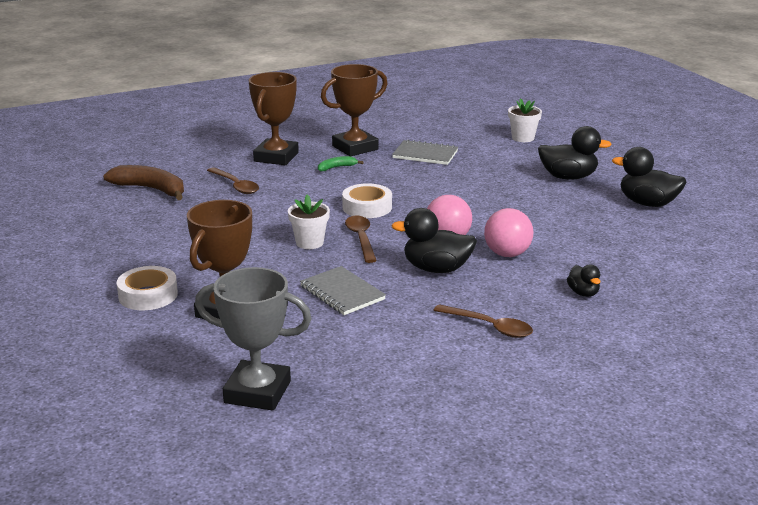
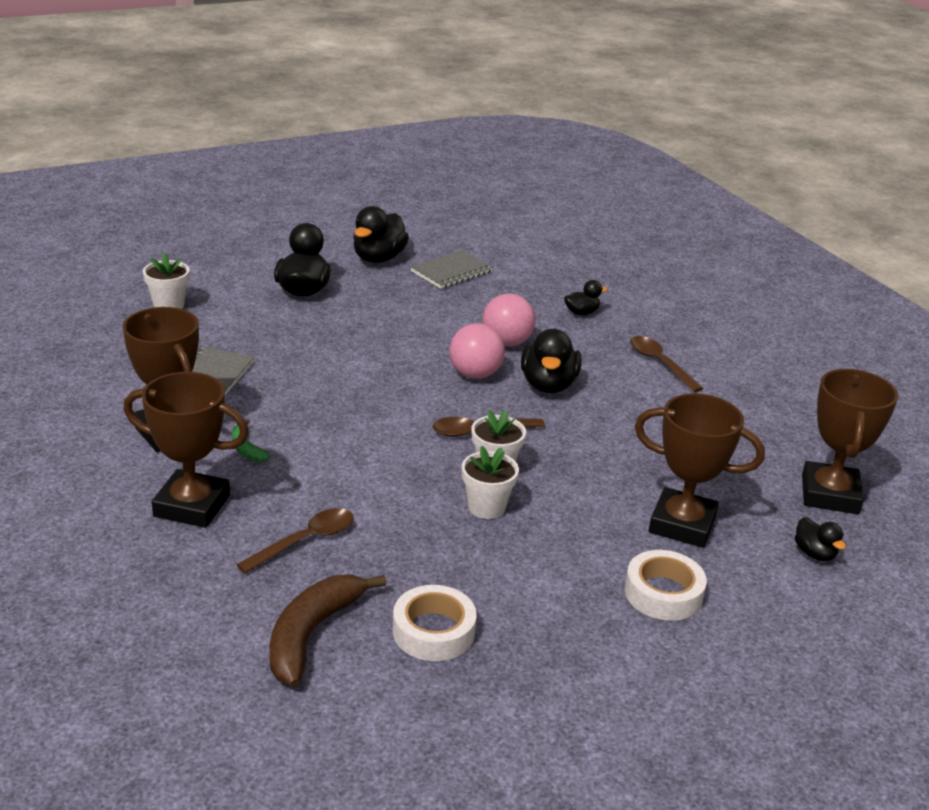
camera: 95 degrees left, 5 degrees up
(174, 368) = (814, 553): none -> black duck
(257, 392) = (829, 494): grey trophy -> brown trophy
(262, 238) = (486, 507): none -> white flower pot
(342, 293) = (617, 445): grey notebook -> grey notebook (451, 272)
(367, 207) = (387, 425): white tape -> white tape (433, 631)
(489, 327) = (660, 363): brown spoon -> brown spoon turned 60 degrees counterclockwise

